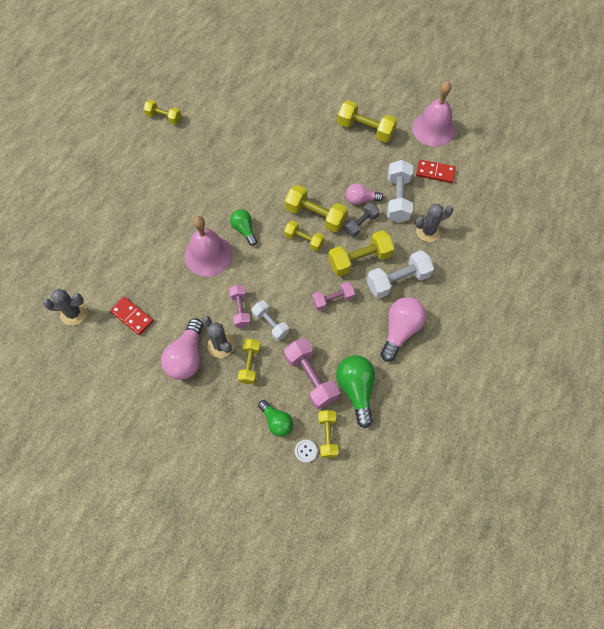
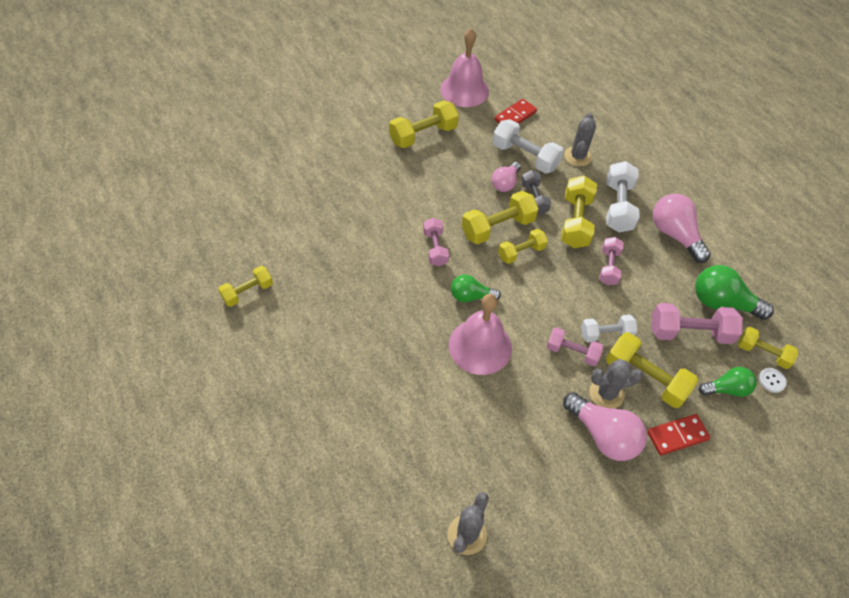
camera: 60 degrees left, 10 degrees down
(132, 316) = (513, 467): red domino -> red domino (677, 436)
(250, 364) = (645, 378): yellow dumbbell -> yellow dumbbell, size x1.57
(269, 190) = (435, 248): none -> pink dumbbell

